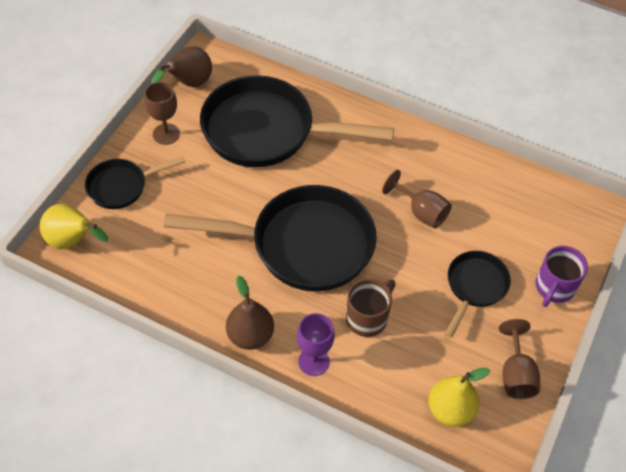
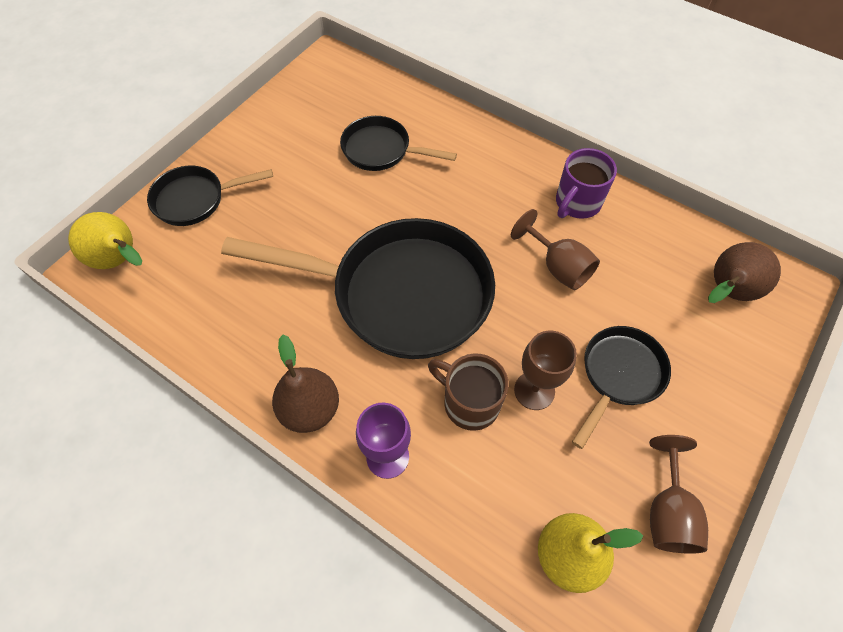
camera: 10 degrees right, 5 degrees up
(166, 134) = (262, 143): brown goblet -> brown goblet (534, 390)
(189, 83) = (301, 89): brown pear -> brown pear (727, 292)
(267, 131) = (381, 150): black pan -> black pan, size x0.51
(367, 318) = (469, 402): brown mug -> brown mug turned 105 degrees counterclockwise
(554, 288) = (729, 388): purple mug -> purple mug (577, 203)

